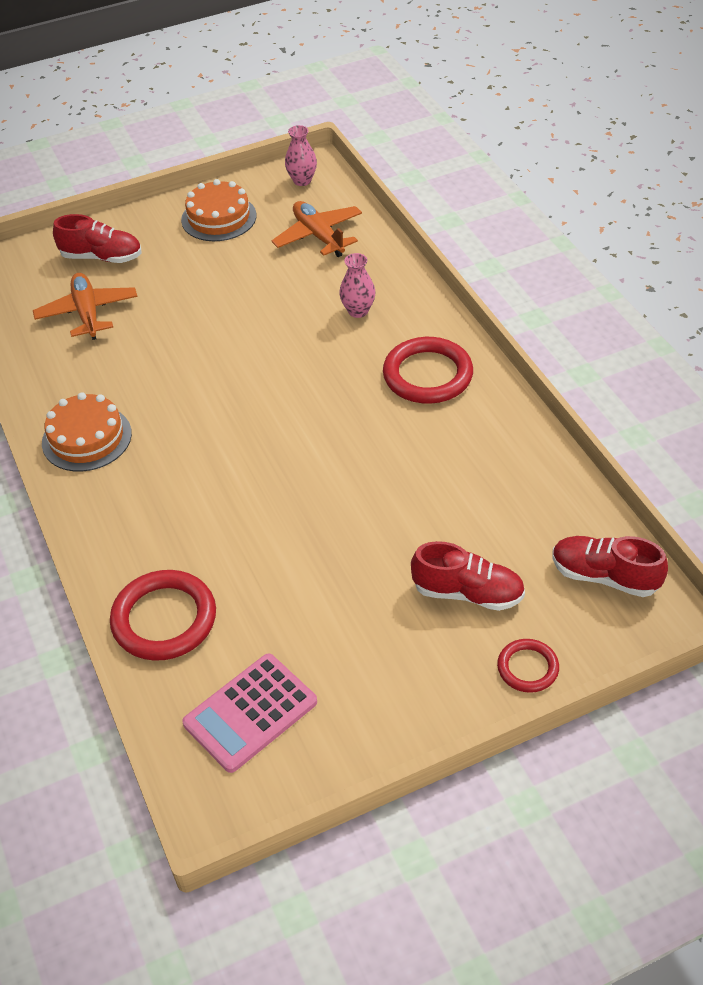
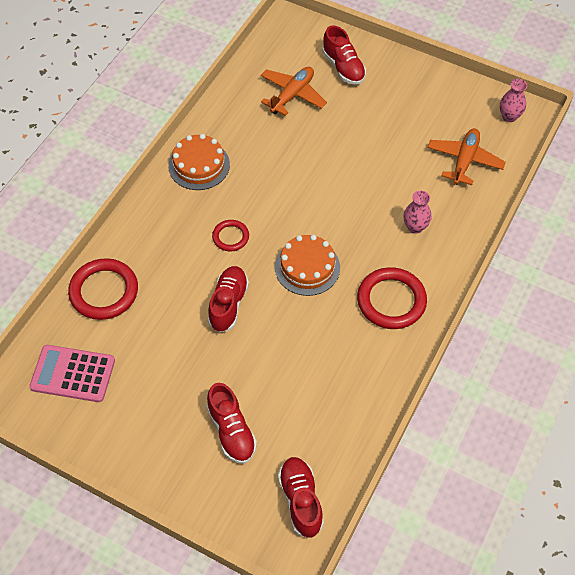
camera: 50 degrees right, 10 degrees up
(219, 218) = (431, 98): orange cake -> orange cake (307, 267)
(300, 509) = (228, 304): none -> red shoe
(527, 668) = (199, 496): red ring -> red ring (230, 237)

